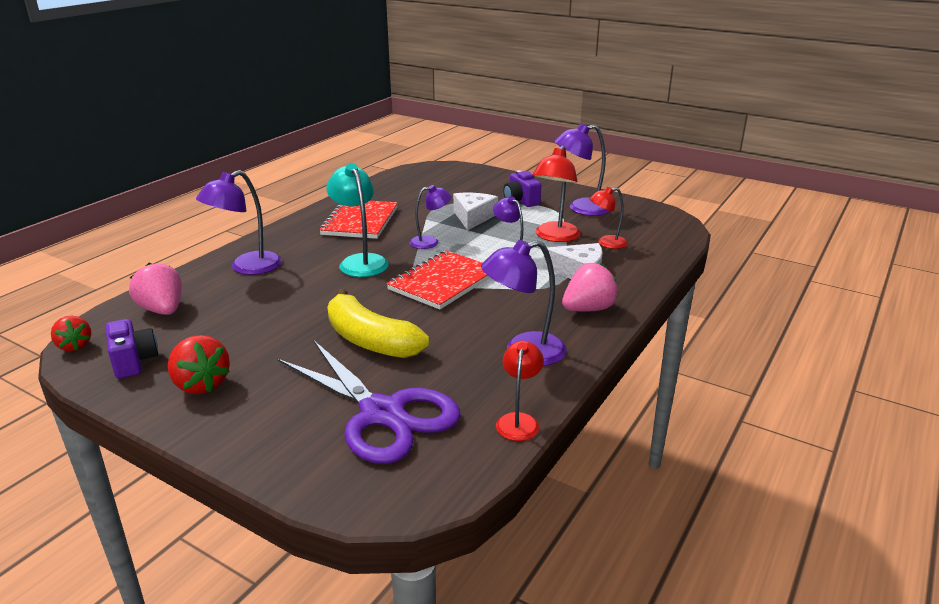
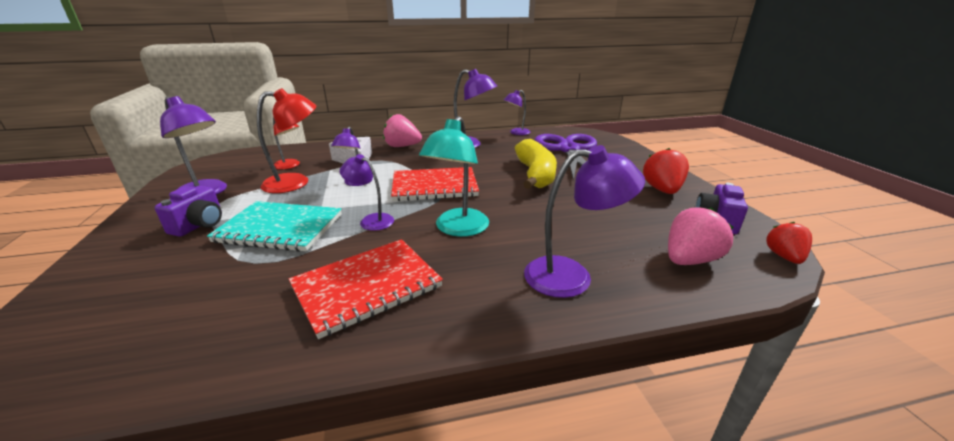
camera: 135 degrees left, 0 degrees up
(162, 310) = (689, 260): pink strawberry -> pink strawberry turned 135 degrees counterclockwise
(473, 217) = (280, 228): white cheese -> turquoise notebook
(519, 421) = (516, 133): red lamp -> purple lamp

